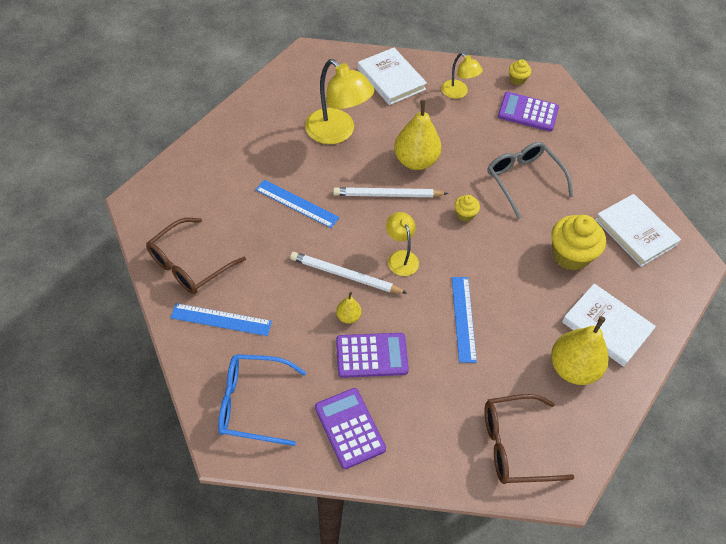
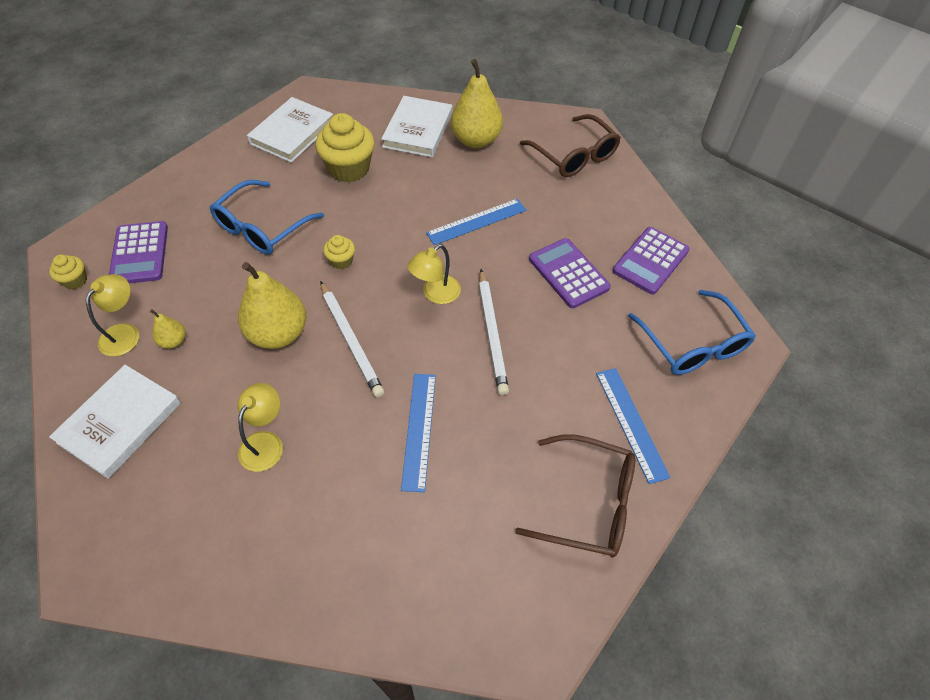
camera: 115 degrees left, 0 degrees up
(337, 133) = (265, 442): yellow lamp -> yellow lamp, size x0.57
(348, 316) = (540, 309): yellow pear -> yellow pear (173, 341)
(523, 180) = (262, 228): grey glasses -> blue glasses

